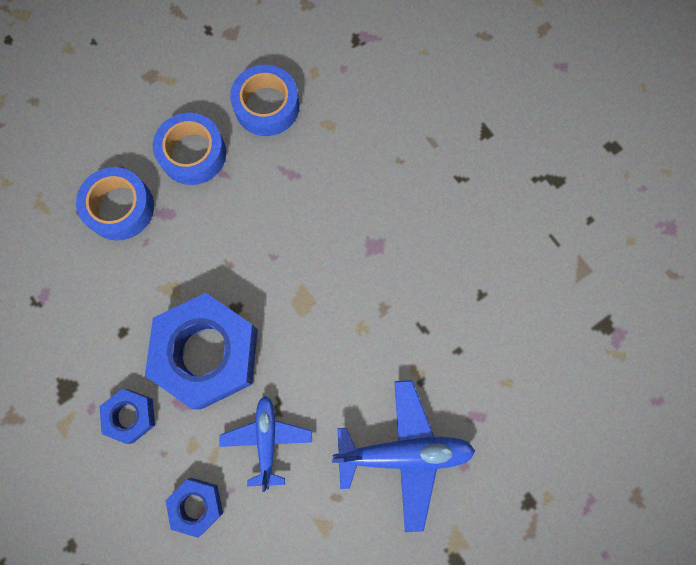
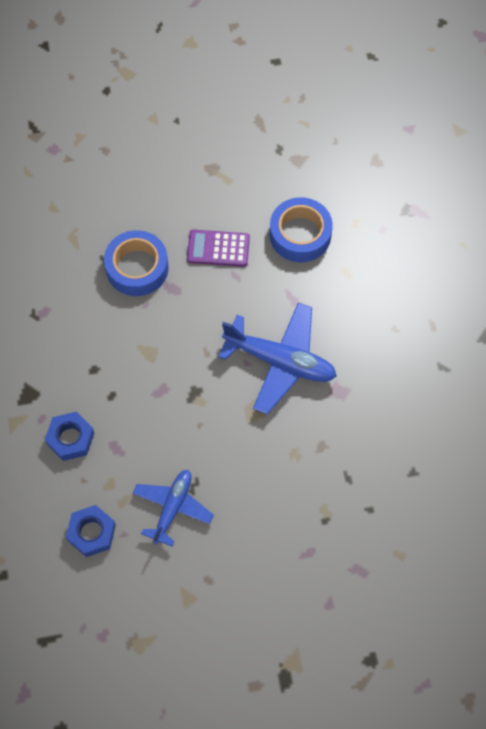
camera: 25 degrees right, 10 degrees down
(193, 154) = (218, 249): blue tape -> purple calculator
(207, 353) = (155, 417): blue nut -> none
(404, 453) = (282, 571): blue plane -> blue plane (280, 361)

